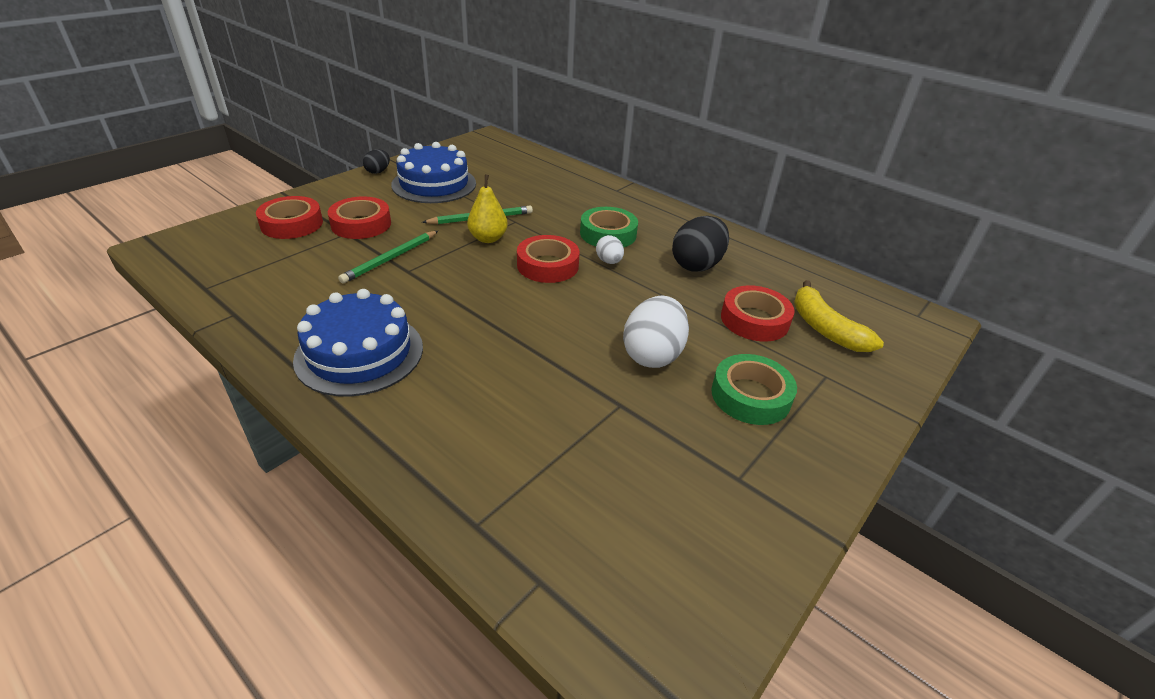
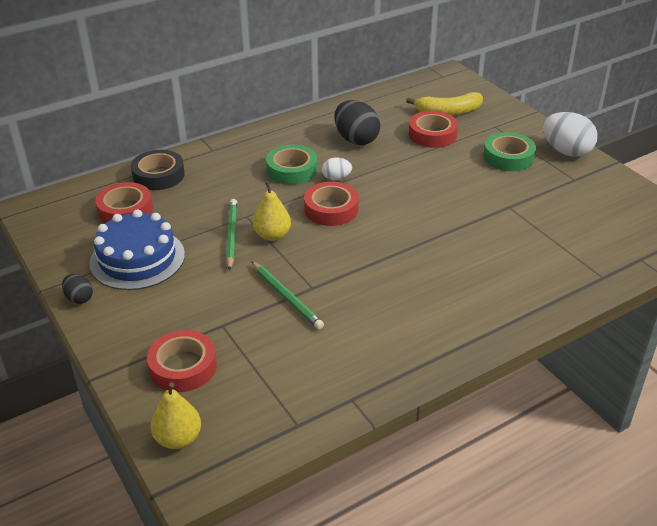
camera: 70 degrees left, 0 degrees up
(203, 235) = (178, 439): none -> yellow pear
(359, 353) = (429, 320): blue cake -> none
(361, 224) = (207, 314): red tape -> red tape (125, 210)
(559, 173) = (158, 175): none -> black tape
(652, 355) = (461, 183): white egg -> white egg (566, 151)

